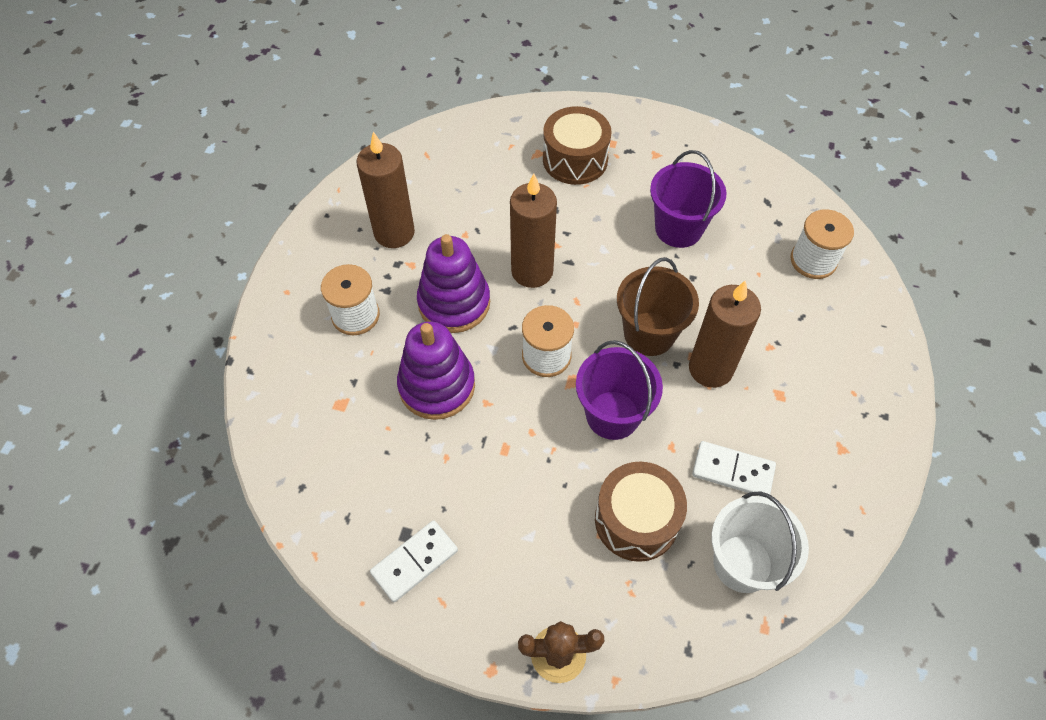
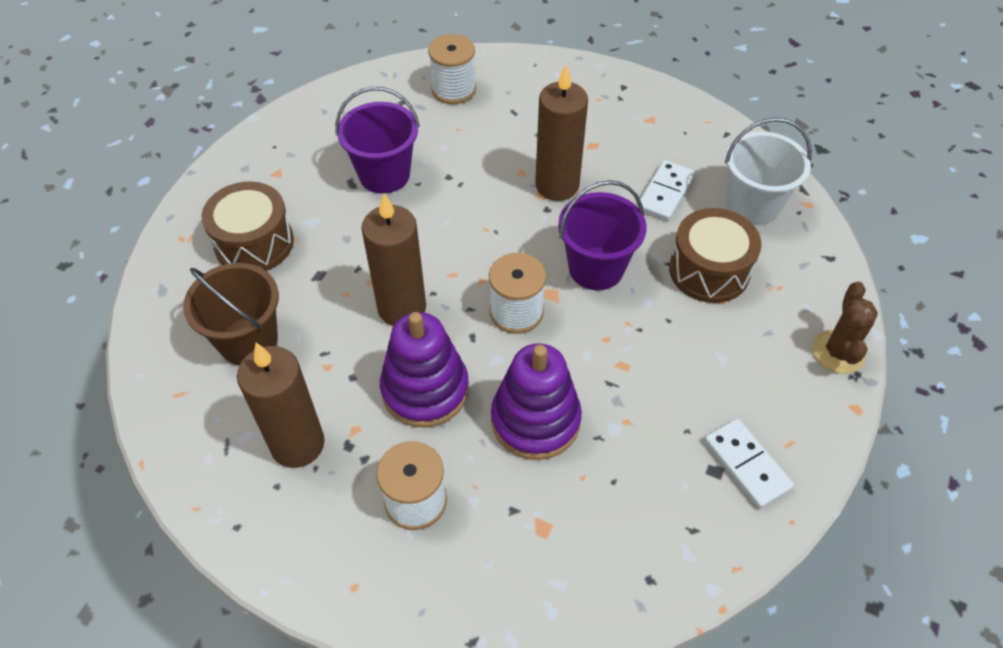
camera: 80 degrees left, 5 degrees down
(649, 334) = (507, 222): brown bucket -> brown bucket (248, 341)

